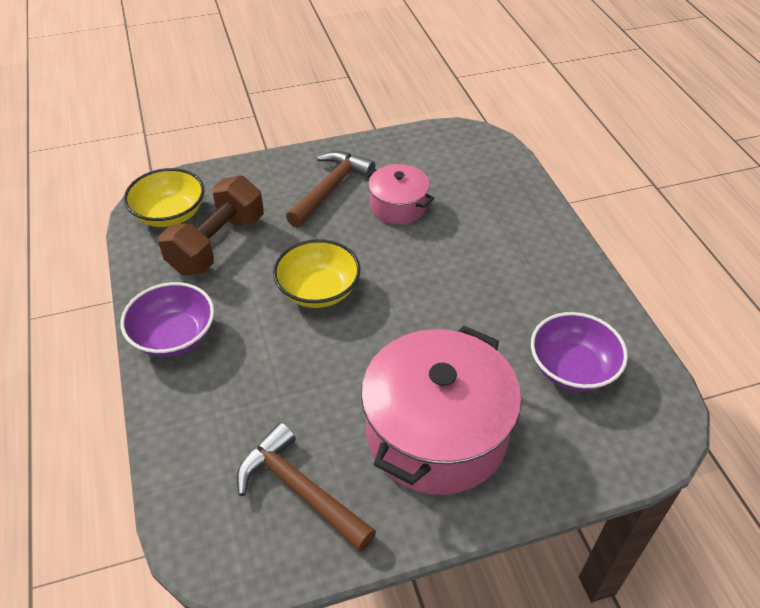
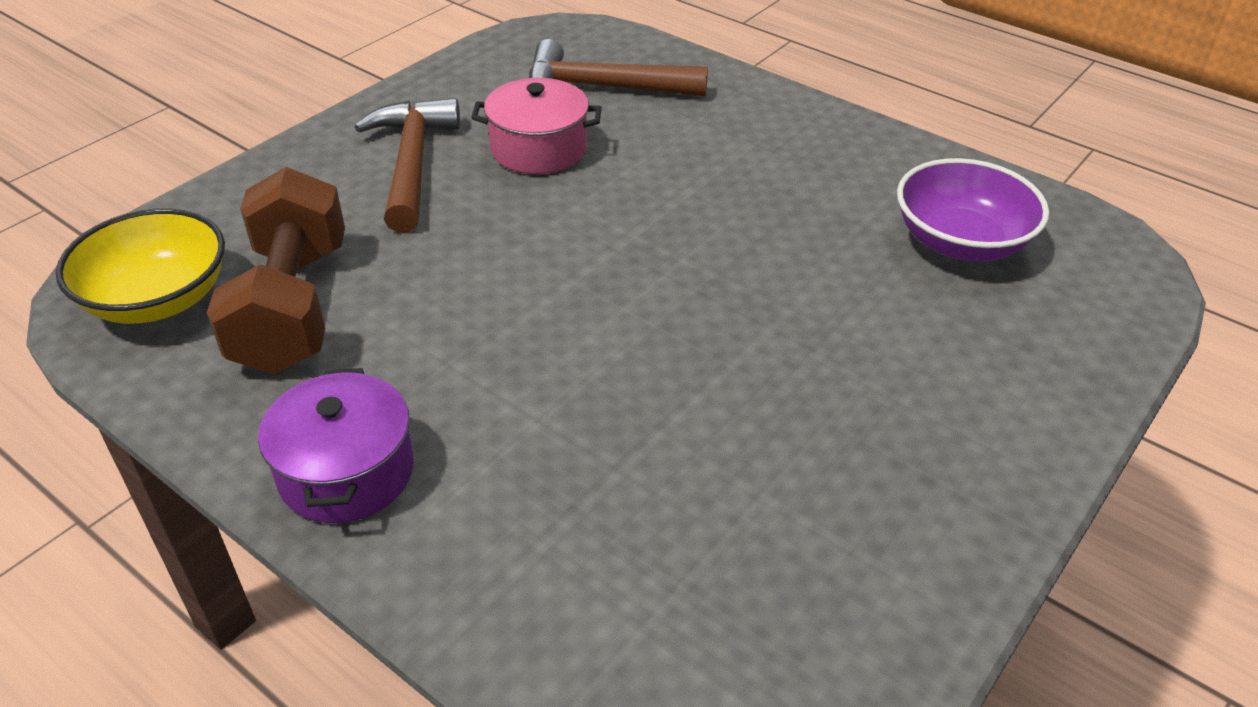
camera: 35 degrees left, 5 degrees down
(174, 336) = (346, 472): purple bowl -> purple pot
(300, 490) = (783, 578): brown hammer -> brown hammer (603, 87)
(318, 290) = (529, 299): yellow bowl -> none
(436, 433) = (885, 399): pink pot -> none

